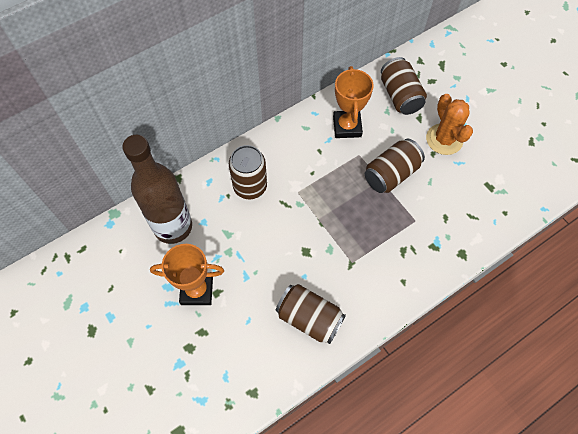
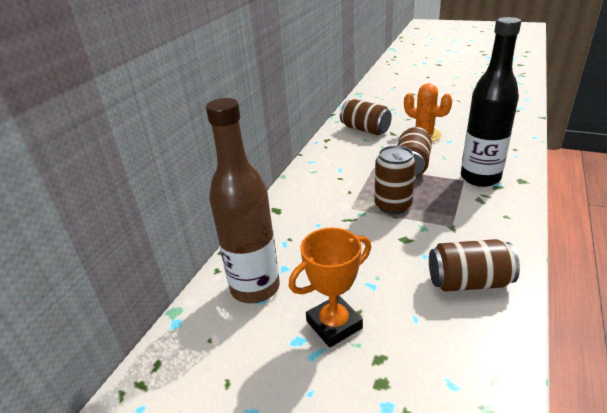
camera: 30 degrees left, 30 degrees down
(250, 186) = (304, 223): brown can -> brown can (393, 205)
(347, 126) = (346, 157): orange trophy -> none
(431, 227) = (480, 178): none -> black bottle

